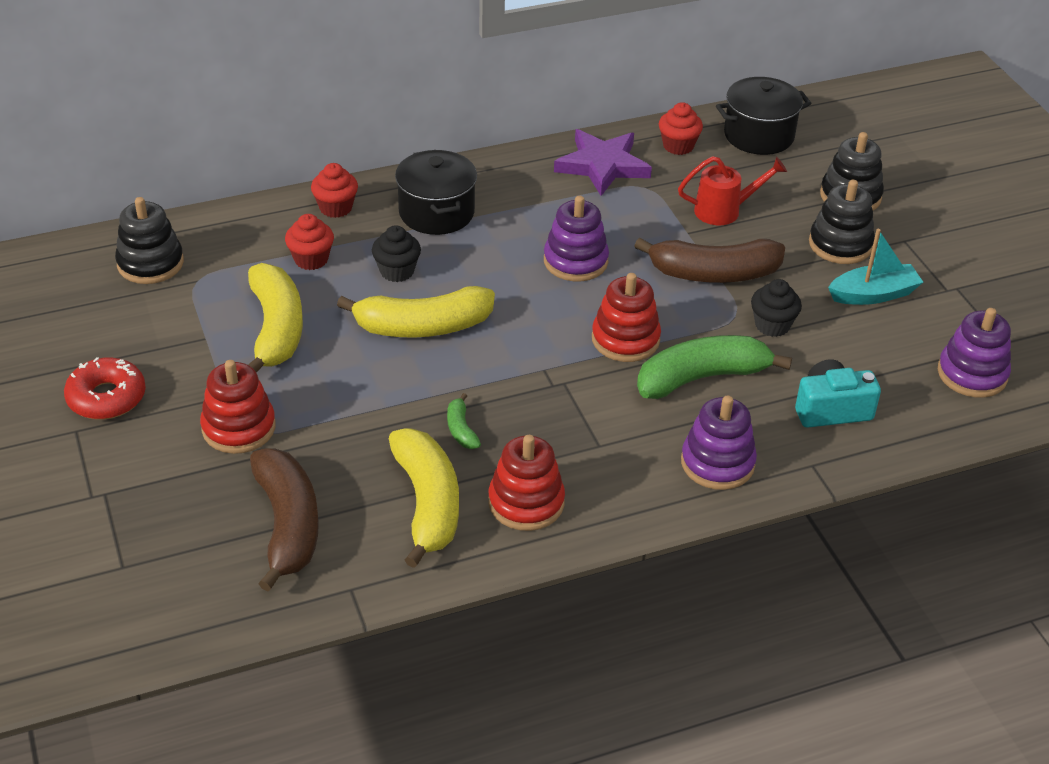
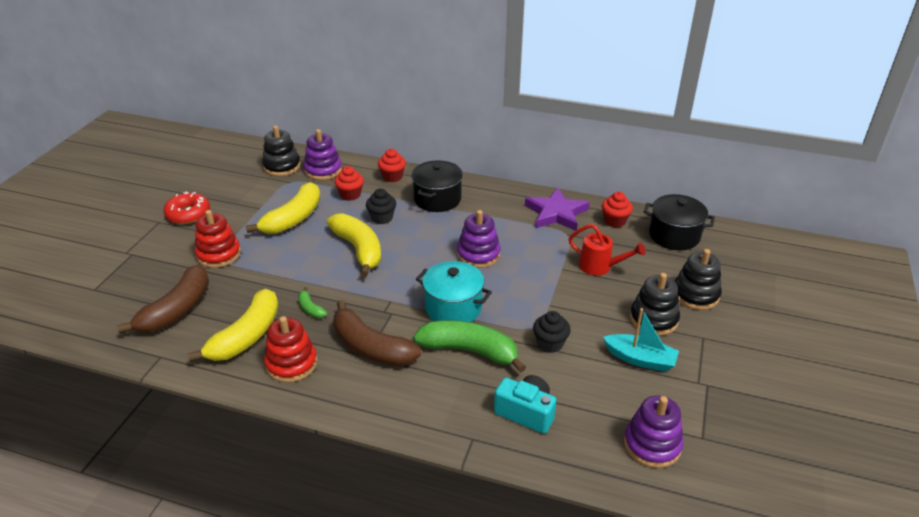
camera: 40 degrees right, 5 degrees down
(422, 327) = (359, 250): yellow banana -> yellow banana turned 150 degrees counterclockwise
(461, 429) = (310, 308): green banana -> green banana turned 60 degrees counterclockwise
(625, 339) = (453, 308): red stacking toy -> turquoise pot
(713, 274) = (549, 298): brown banana -> brown banana (370, 347)
(717, 463) = (417, 403): purple stacking toy -> purple stacking toy (323, 170)

